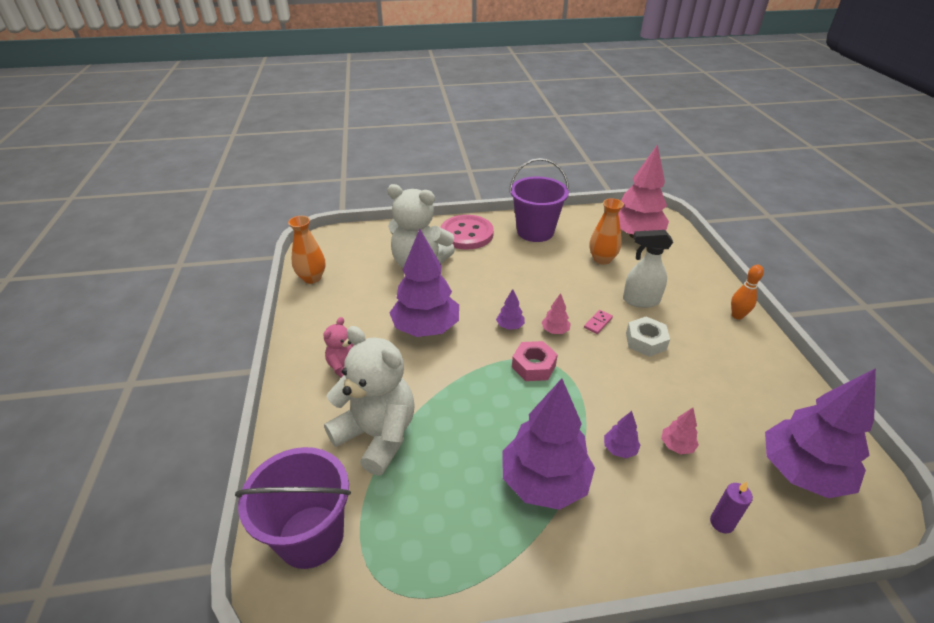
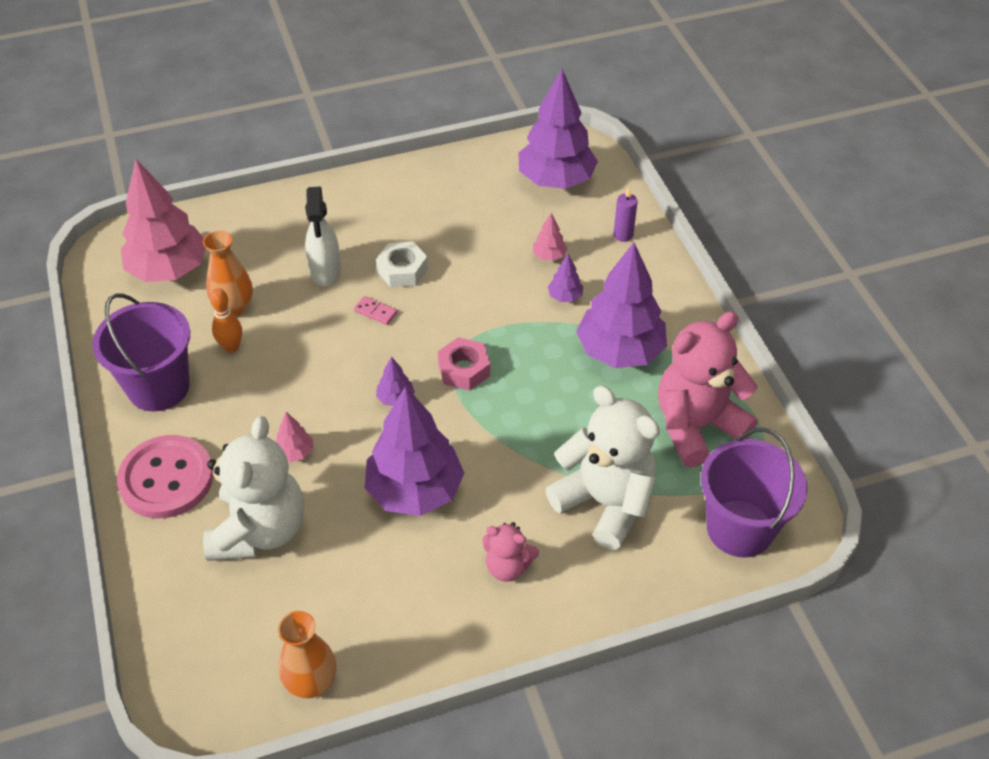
camera: 100 degrees left, 10 degrees up
(377, 435) = (605, 502): white teddy bear -> white teddy bear turned 105 degrees clockwise
(438, 529) = (696, 426): none -> pink teddy bear
(555, 331) = (397, 352): pink tree -> pink tree (295, 452)
(737, 316) = (344, 191): orange bowling pin -> orange bowling pin (231, 347)

